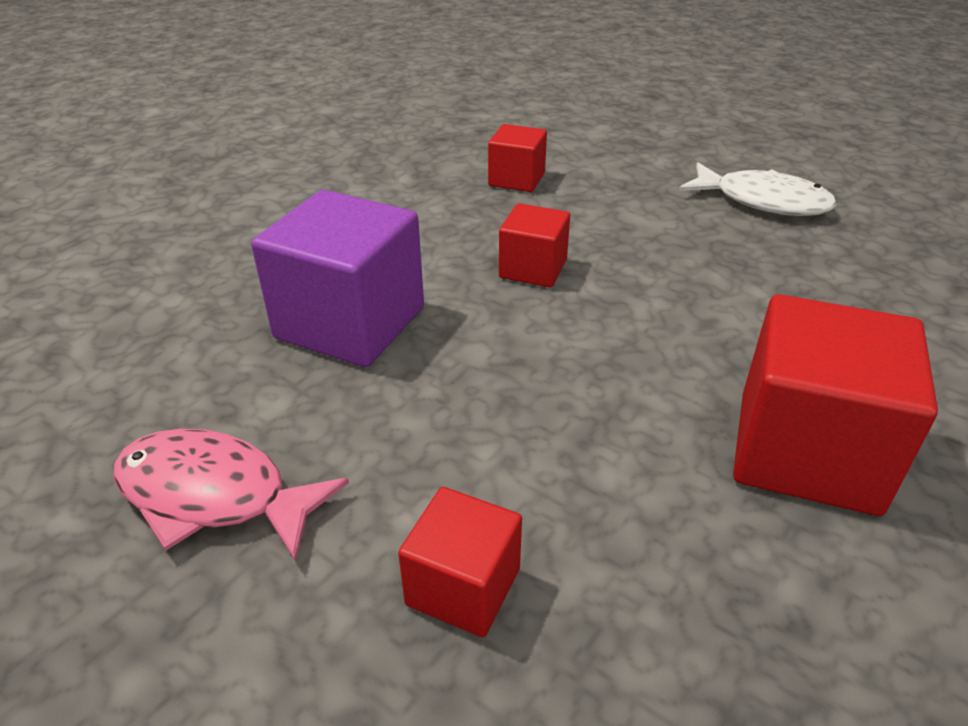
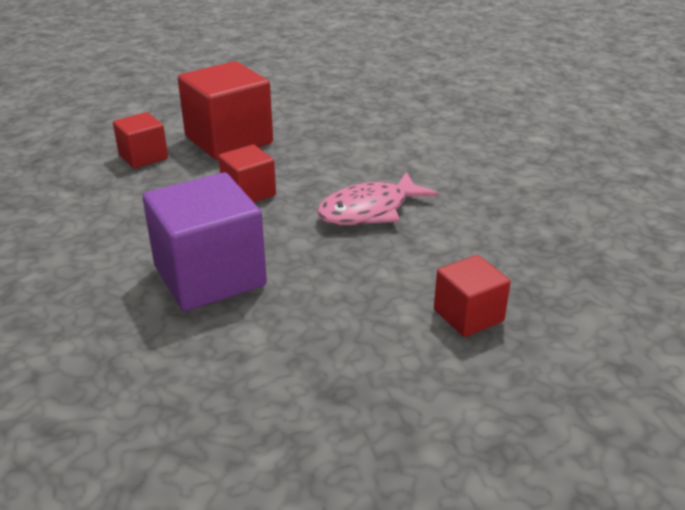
camera: 55 degrees left, 5 degrees down
(214, 495) = (314, 382): pink fish -> pink fish (369, 211)
(762, 201) = (291, 103): white fish -> none
(807, 452) = (479, 188): red cube -> red cube (229, 140)

